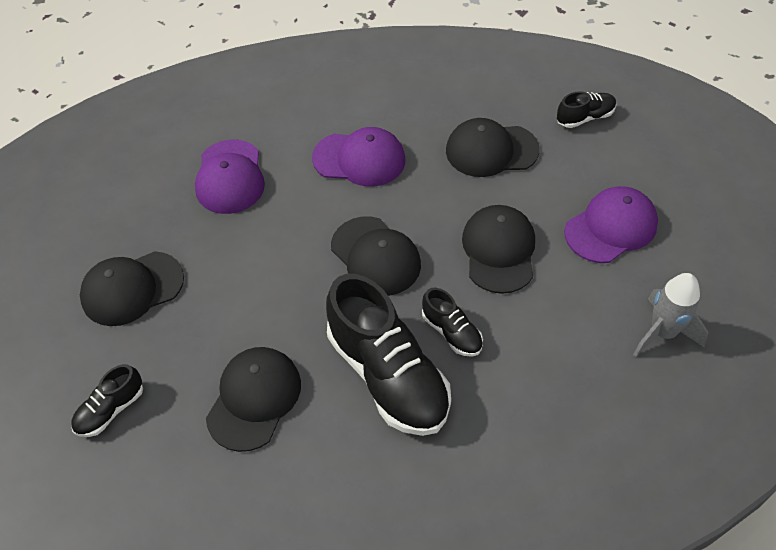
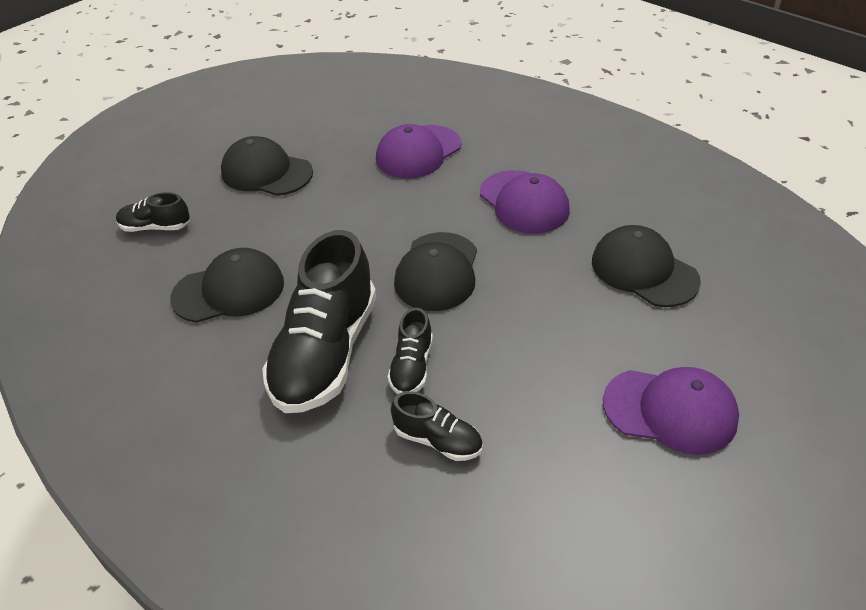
camera: 50 degrees right, 10 degrees down
(499, 250) = (538, 344): black cap -> none
(585, 117) = (778, 309): black shoe -> black shoe (438, 440)
(662, 333) = (590, 535): grey rocket -> none

